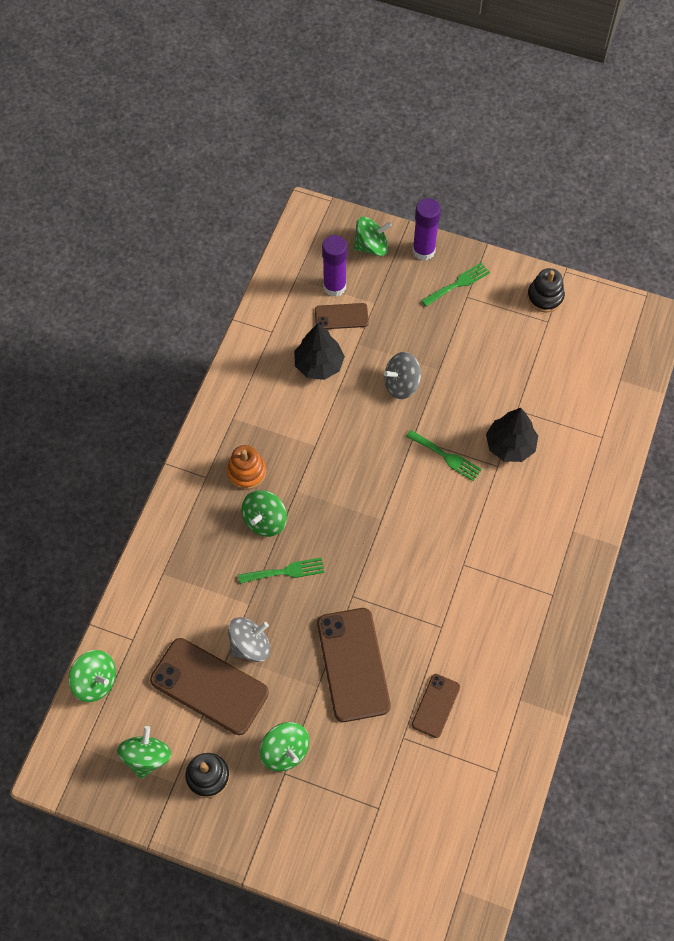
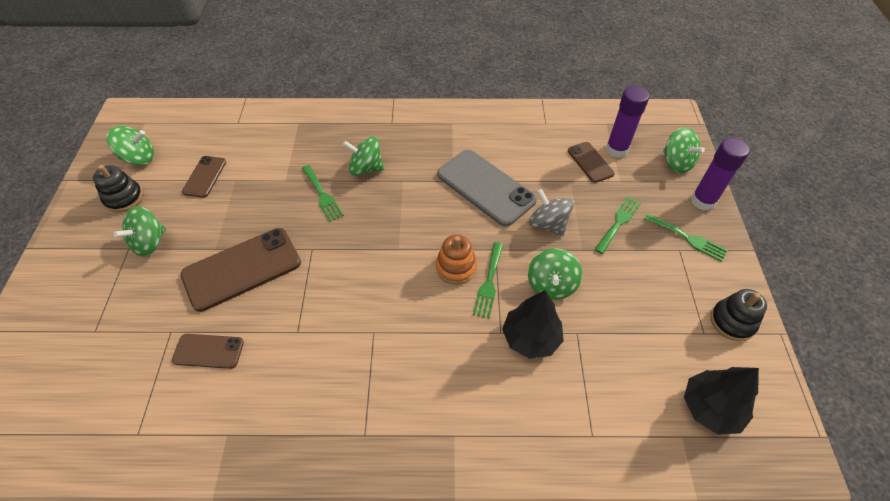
camera: 70 degrees right, 10 degrees down
(96, 681) = (199, 113): green spinning top -> green spinning top (551, 285)
(209, 686) = (205, 176): brown phone -> brown phone, size x0.54
(246, 472) = (406, 145): orange stacking toy -> orange stacking toy (456, 267)
(250, 645) = (246, 191): grey spinning top -> none
(318, 364) = (532, 161): black tree -> black tree (710, 408)
(336, 419) = (485, 187): none -> grey phone
(421, 327) = (618, 222): none -> green fork

